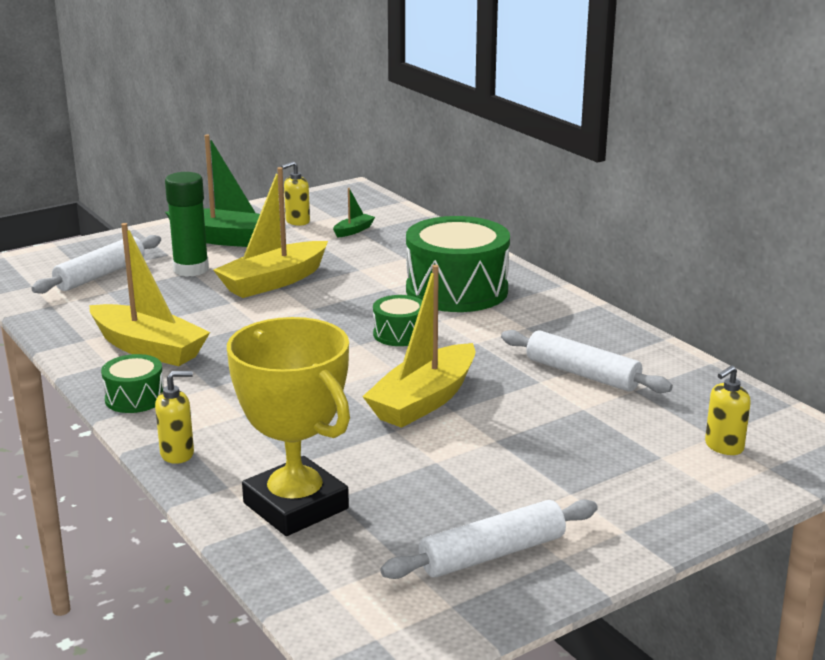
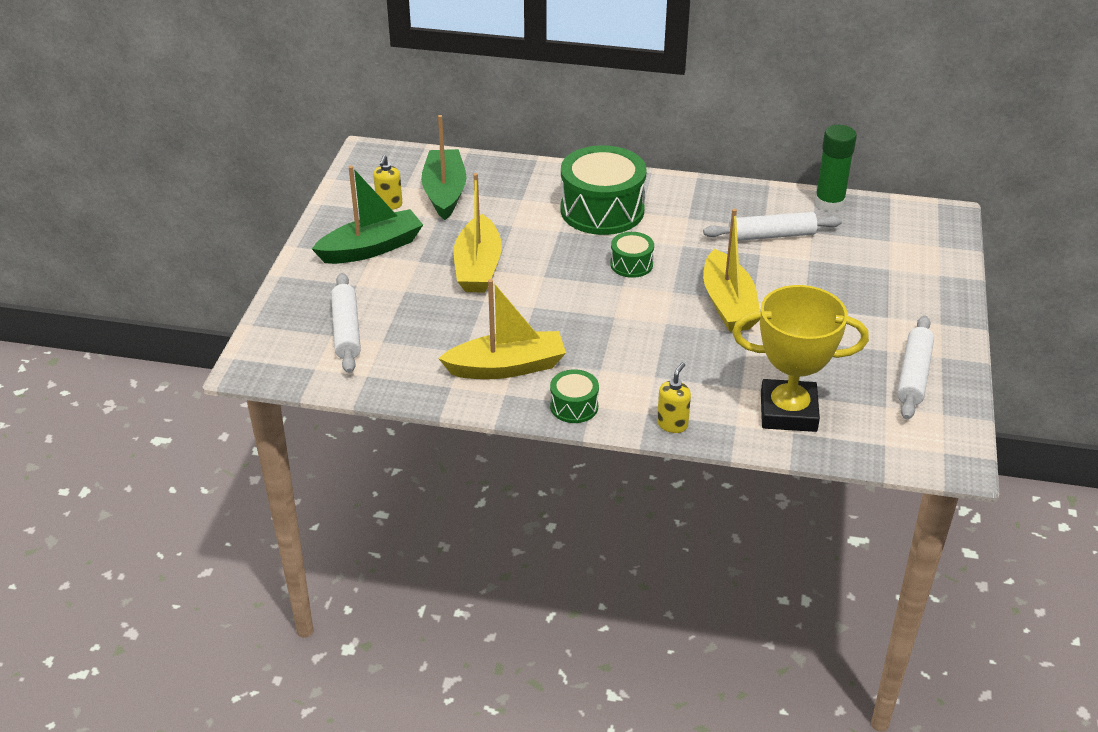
camera: 45 degrees left, 15 degrees up
(191, 269) = (401, 289): green glue stick -> green glue stick (829, 203)
(353, 231) = (444, 193): green boat -> green boat, size x2.24
(723, 446) = (903, 244): yellow soap dispenser -> none

